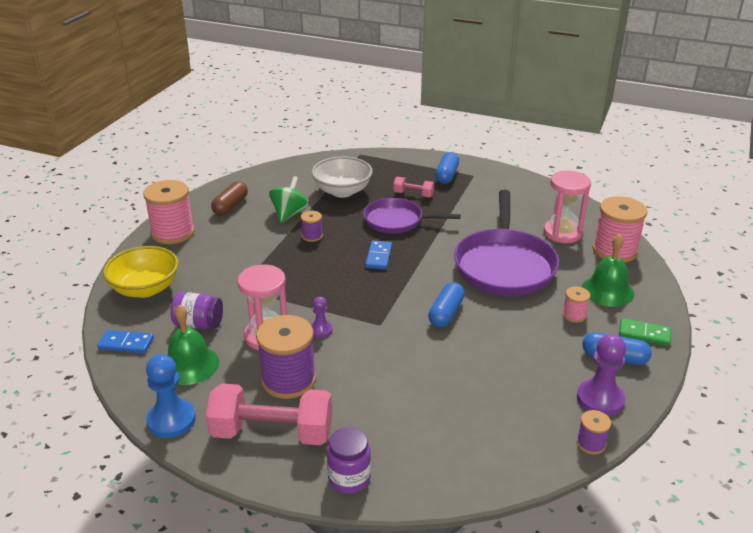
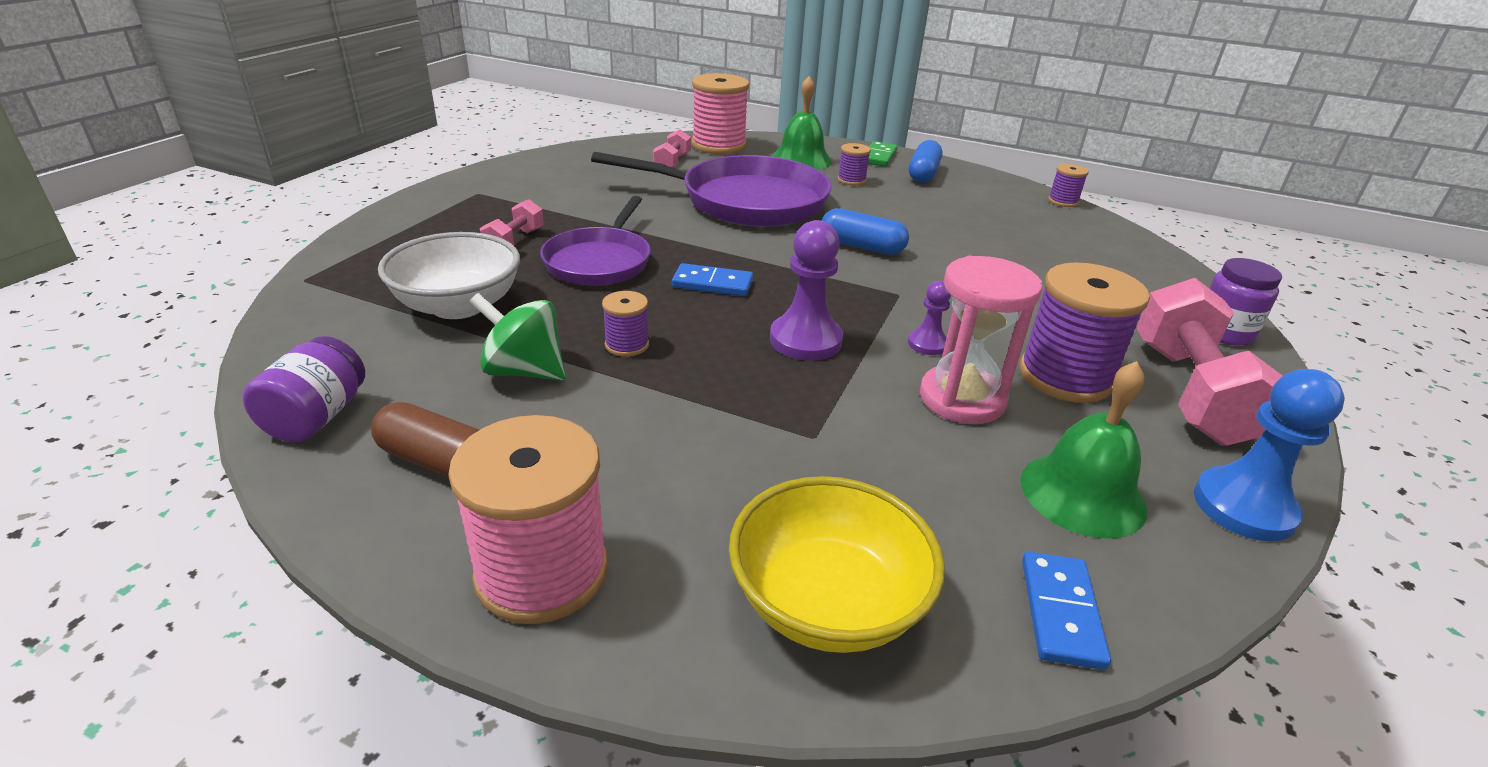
camera: 90 degrees left, 0 degrees up
(199, 324) = (950, 489): purple jar -> purple jar (317, 417)
(447, 175) = (464, 211): blue capsule -> none
(562, 233) = (672, 162): pink hourglass -> pink dumbbell
(574, 315) = (851, 180): pink spool -> purple spool
(600, 399) = (994, 189): purple pawn -> purple pawn (805, 340)

